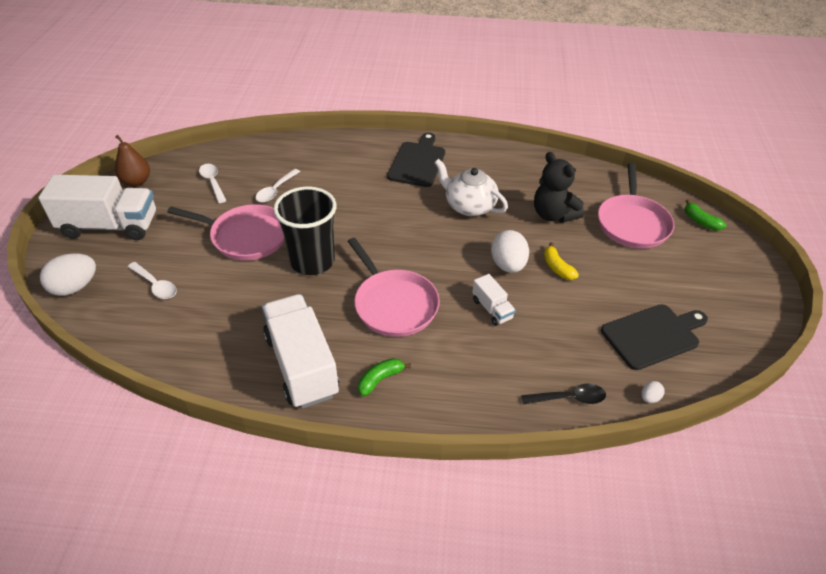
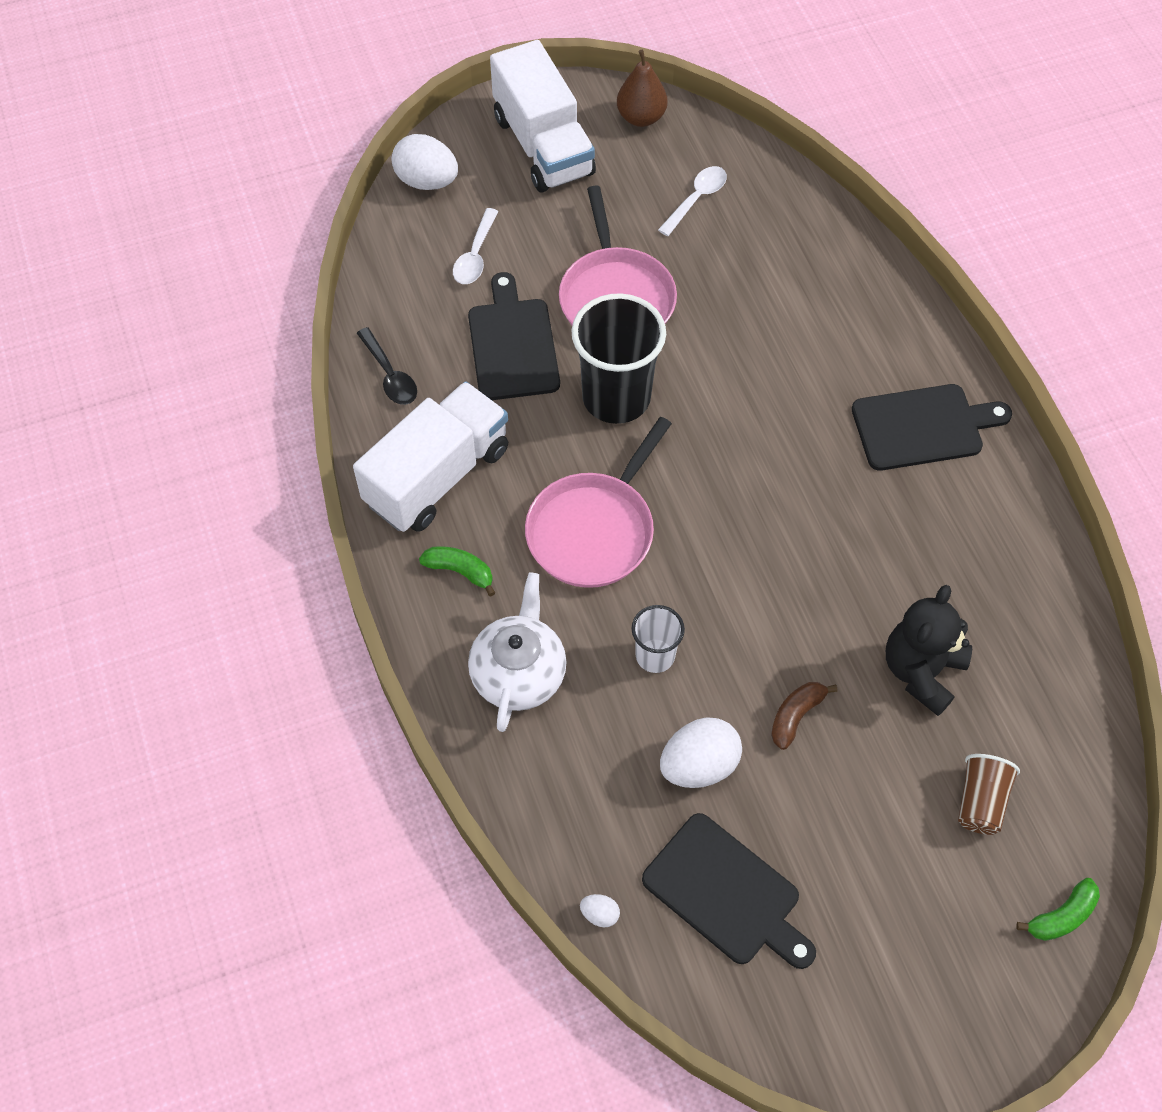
camera: 65 degrees right, 15 degrees up
(237, 292) = (512, 345): none -> black cutting board
(276, 190) = (729, 280): white spoon -> none
(469, 206) = (862, 542): white teapot -> white teapot (518, 673)
(492, 309) = (655, 656): white truck -> white cup
(508, 265) = (759, 645): white egg -> white egg (699, 765)
(557, 267) = (795, 716): yellow banana -> brown banana
(569, 398) = (545, 807): black spoon -> black spoon (390, 375)
(632, 223) = (980, 801): pink pan -> brown cup
(700, 221) = (1062, 916): green banana -> green banana turned 150 degrees counterclockwise

